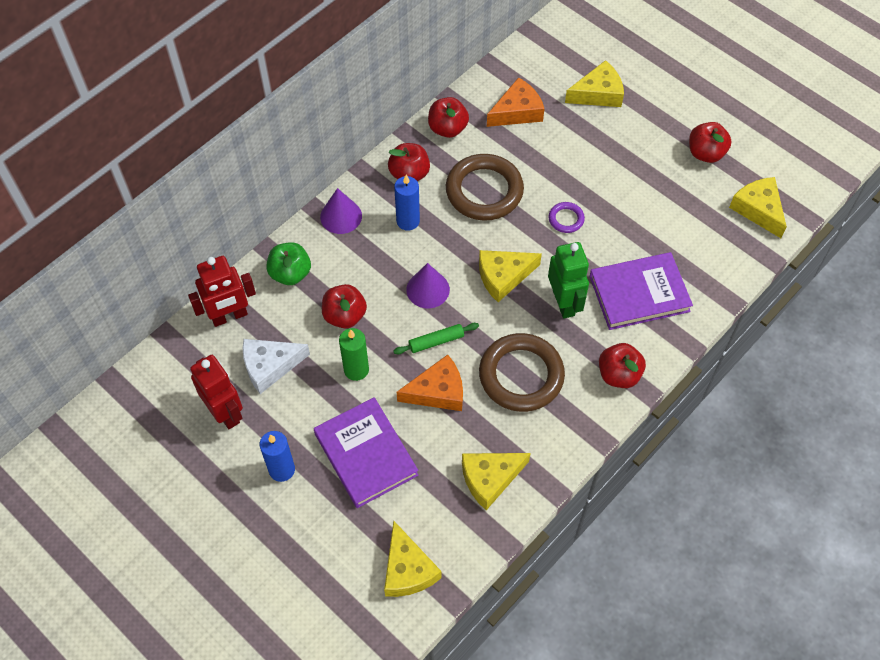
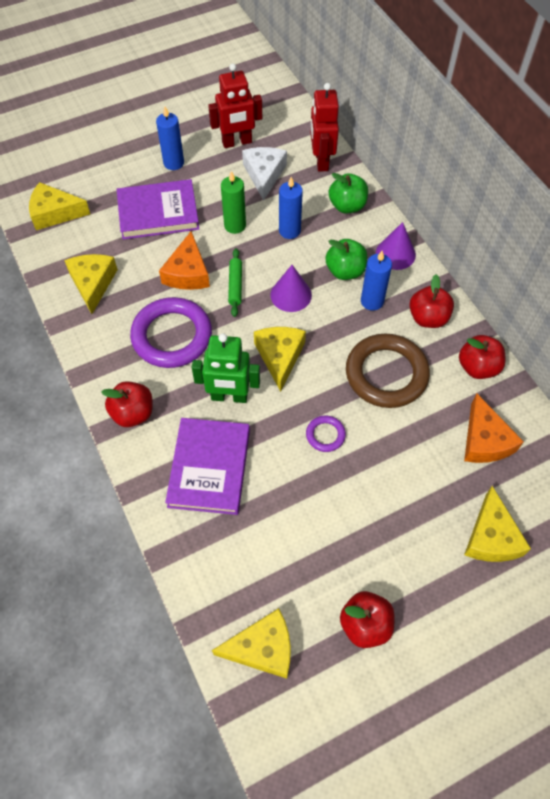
camera: 110 degrees right, 0 degrees up
(345, 316) = (289, 231): red apple -> blue candle
(379, 252) = (345, 271): none -> green apple
(521, 375) = (172, 336): brown ring -> purple ring

